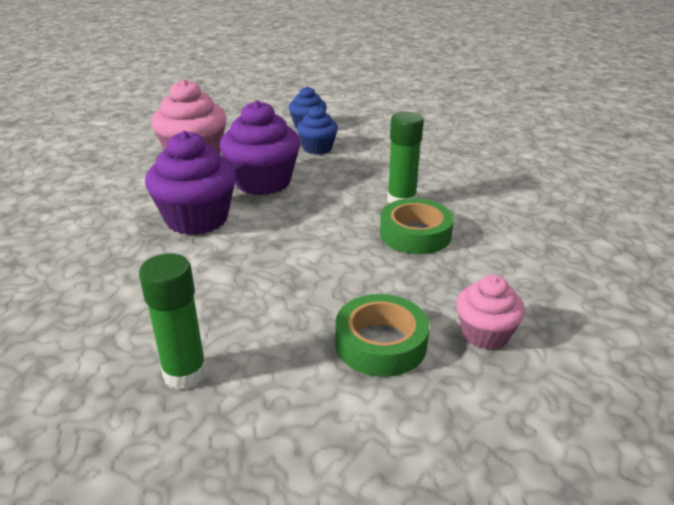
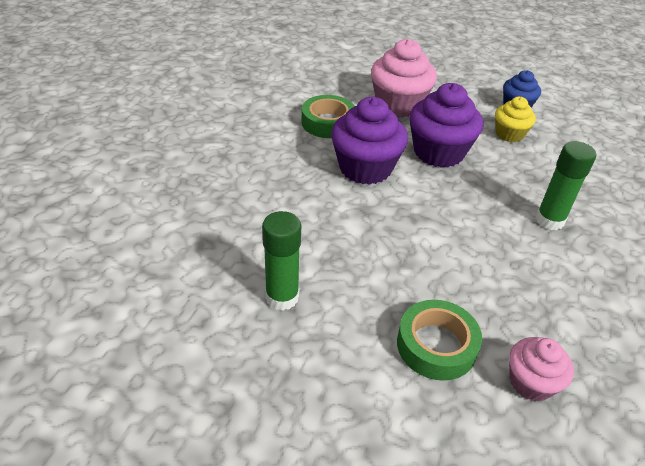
camera: 30 degrees right, 10 degrees up
(317, 148) = (509, 134): blue cupcake -> yellow cupcake
(415, 234) = (538, 259): green tape -> green tape (328, 123)

